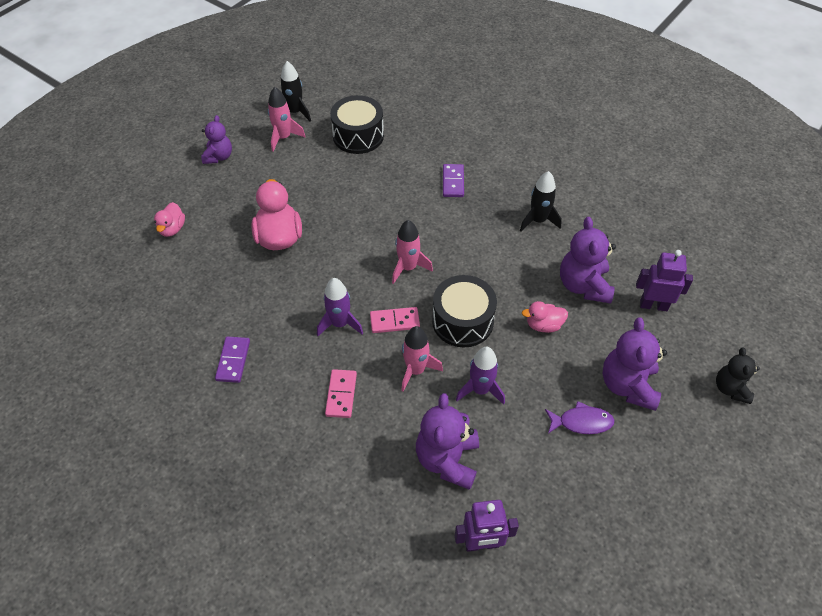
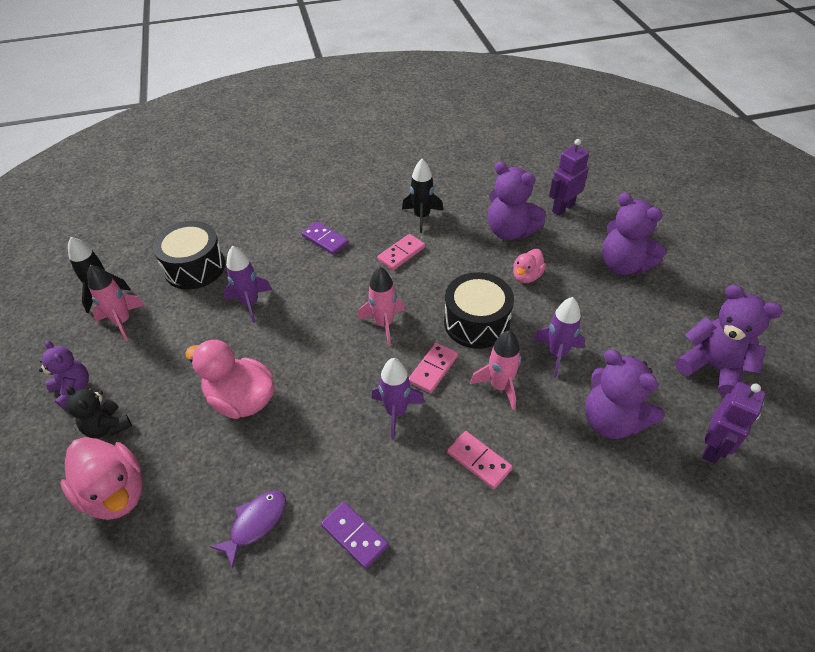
camera: 50 degrees left, 5 degrees down
(172, 229) = (115, 493): pink duck -> pink duck, size x1.76
(356, 185) = (250, 303): none -> purple rocket
(485, 233) = (401, 253): none -> pink domino
(570, 508) = (713, 367): none -> purple teddy bear
(582, 422) = (637, 311): purple fish -> purple fish (255, 523)
(730, 388) = (666, 217): black teddy bear -> black teddy bear (107, 427)

